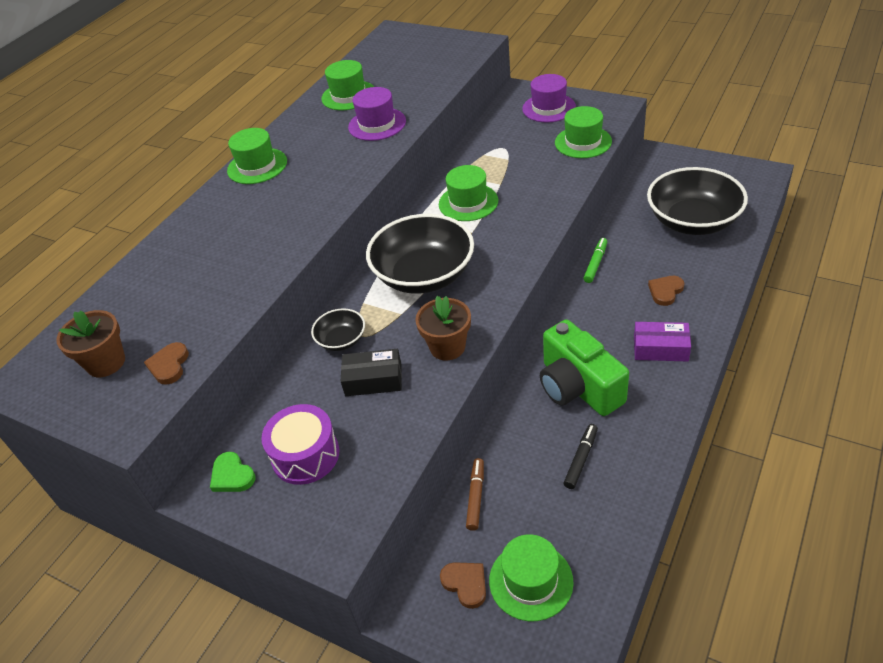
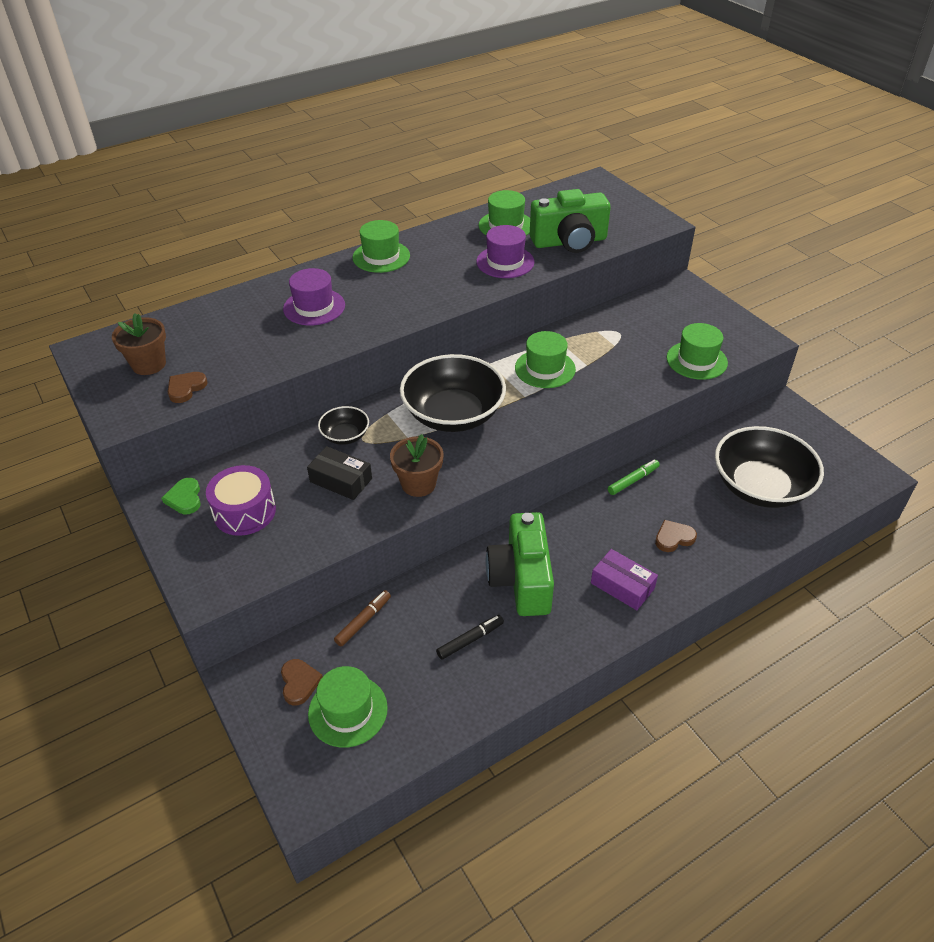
camera: 25 degrees right, 0 degrees up
(417, 86) = (569, 242): none -> green camera
(548, 108) = (695, 313): purple hat -> purple hat (314, 307)

